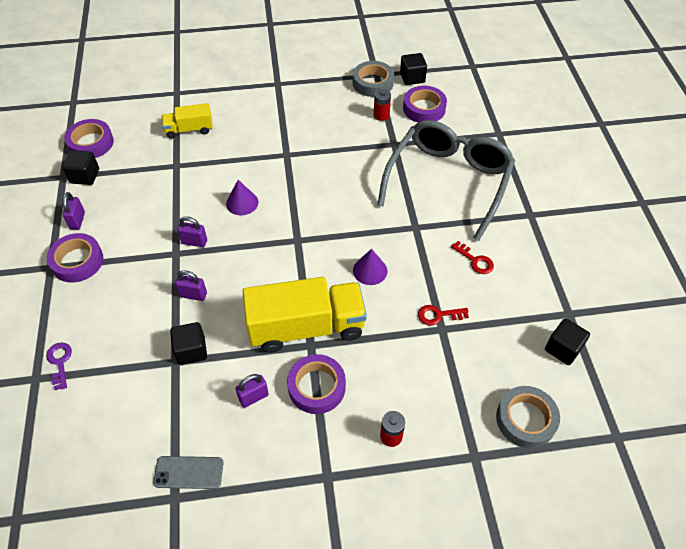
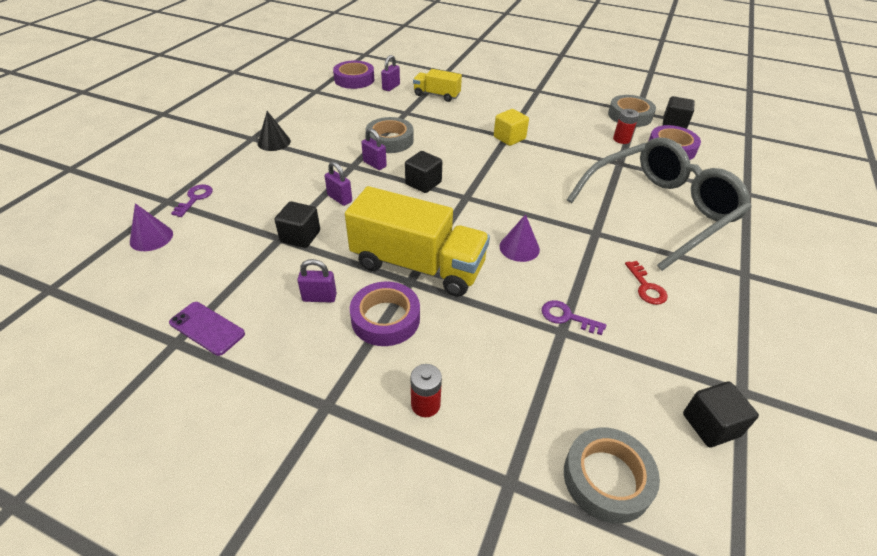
camera: 30 degrees right, 10 degrees down
(77, 220) = (299, 118): purple padlock -> purple padlock (391, 87)
(77, 261) = (274, 142): purple tape -> black cone
(85, 176) = (331, 96): black cube -> black cube (423, 183)
(187, 207) = (390, 140): none -> grey tape
(189, 472) = (207, 328): grey phone -> purple phone
(242, 203) = (439, 154): purple cone -> purple cone (151, 237)
(290, 156) = (509, 138): none -> yellow cube
(438, 315) = (567, 317): red key -> purple key

